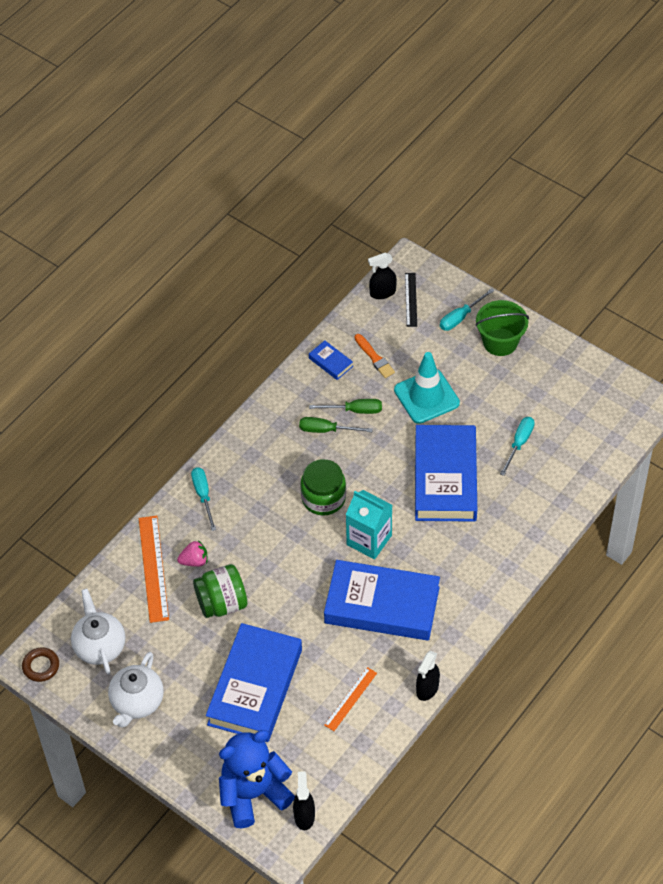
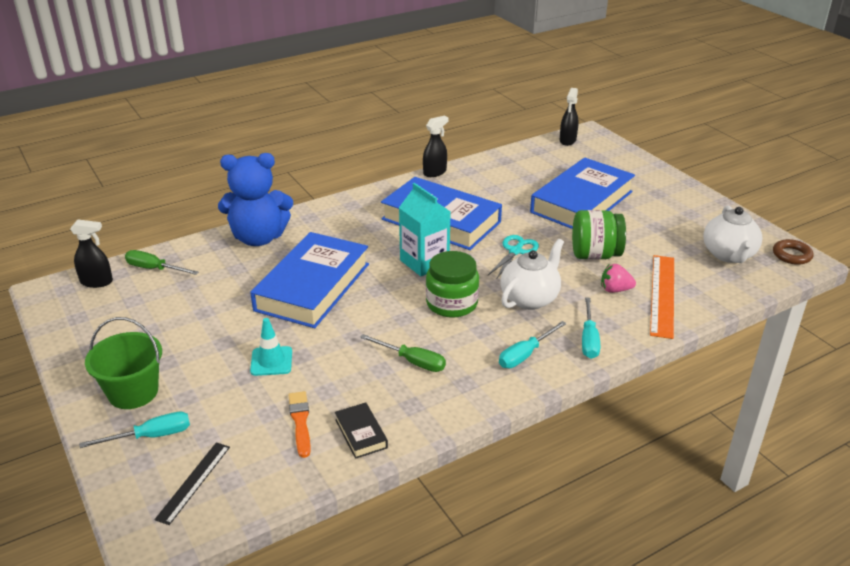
camera: 160 degrees left, 20 degrees down
(137, 702) = (694, 216): white teapot -> white teapot (530, 299)
(253, 794) = (603, 155): blue teddy bear -> blue teddy bear (259, 238)
(295, 583) = (515, 251): none -> turquoise scissors
(331, 362) = (361, 434): blue book -> black book
(350, 699) = (501, 180): orange ruler -> none
(355, 410) = (365, 371): green screwdriver -> green screwdriver (154, 269)
(382, 292) = (224, 506): black spray bottle -> black spray bottle (97, 282)
(426, 396) = (271, 361): turquoise traffic cone -> turquoise traffic cone, size x0.58
(519, 443) = (213, 294): turquoise screwdriver -> turquoise screwdriver (525, 355)

